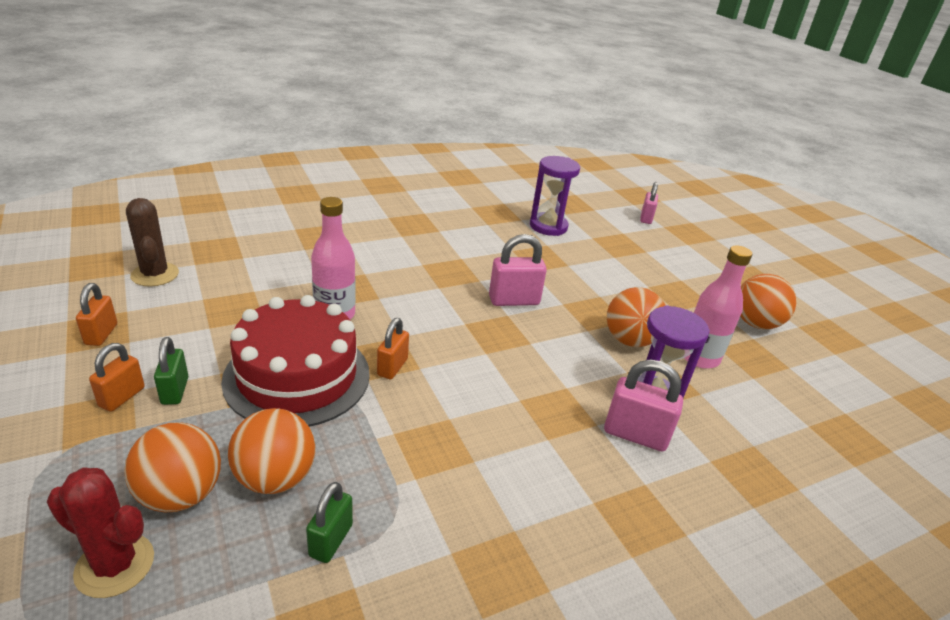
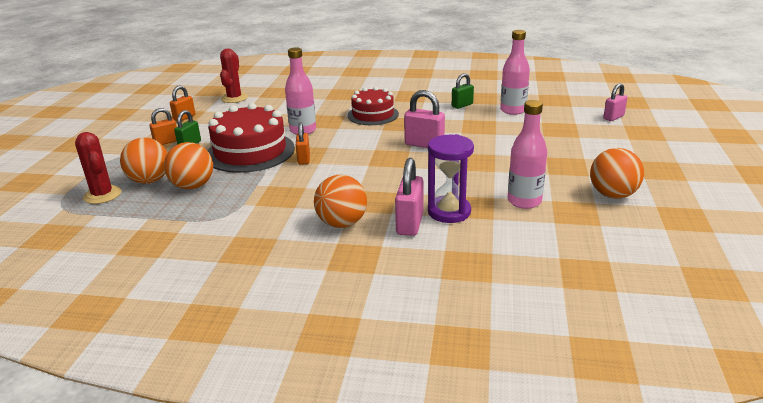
camera: 40 degrees right, 5 degrees down
(155, 274) = (234, 98): brown cactus -> red cactus
(331, 540) = (188, 214): green padlock -> green padlock (462, 105)
(392, 367) = (304, 159): orange padlock -> orange padlock turned 60 degrees counterclockwise
(400, 265) = (373, 115): none -> red cake
(548, 226) = (513, 110): purple hourglass -> pink bottle
(629, 340) = (481, 180): orange ball -> orange ball (342, 223)
(635, 435) = (410, 224): pink padlock -> pink padlock turned 45 degrees clockwise

